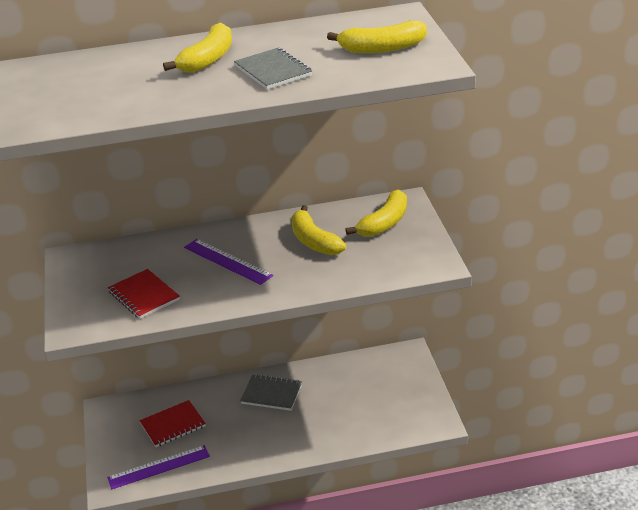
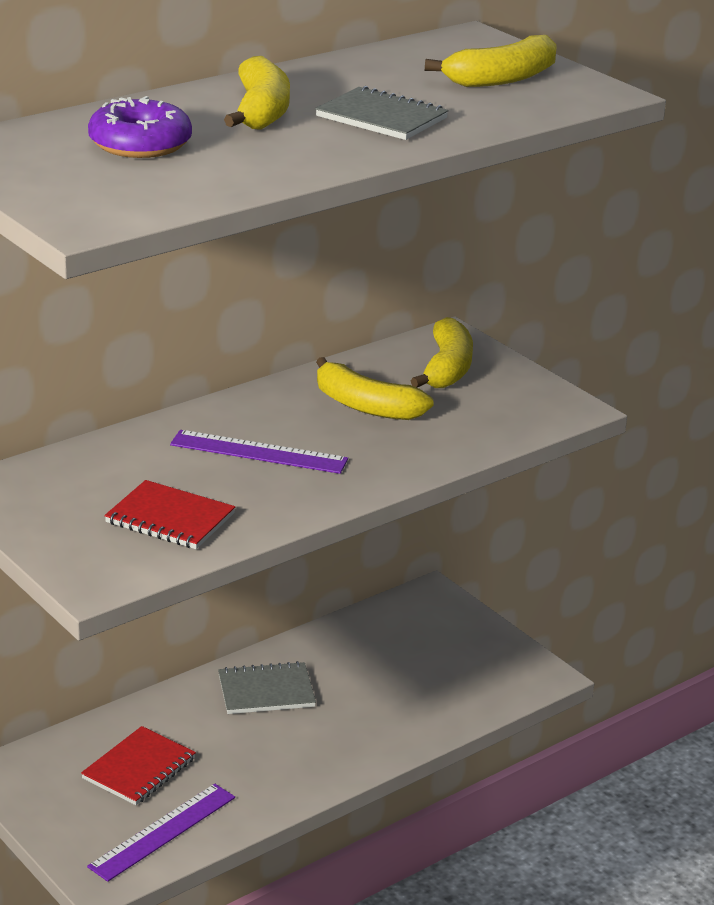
camera: 30 degrees left, 5 degrees down
(115, 75) = (140, 144): none -> purple donut

